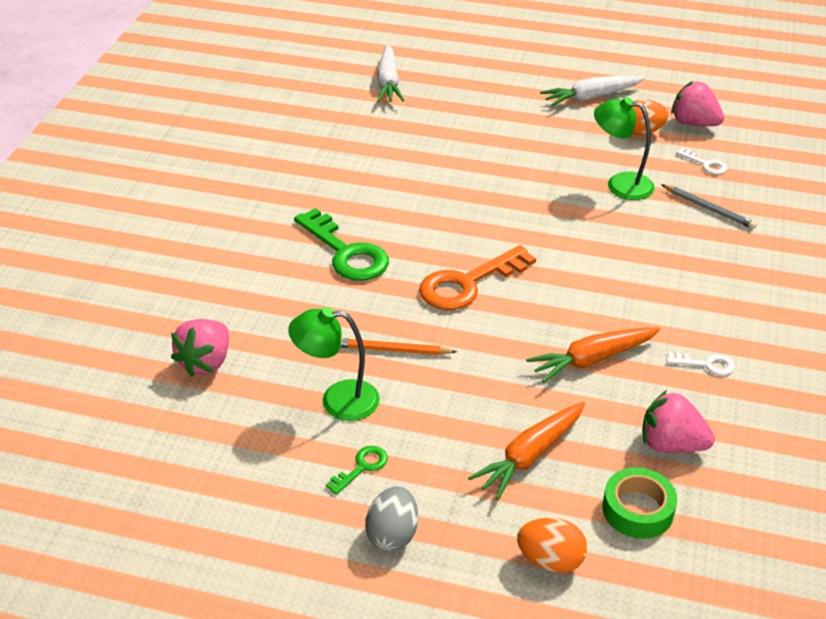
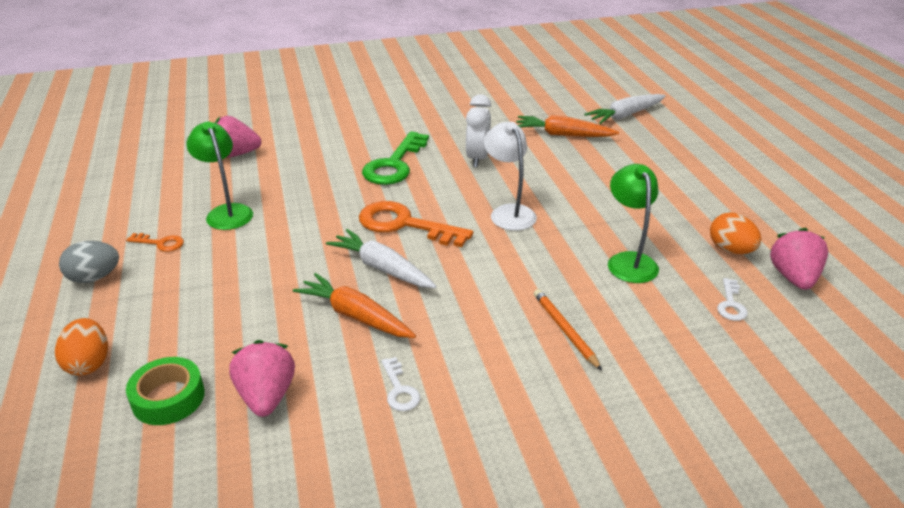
camera: 60 degrees right, 5 degrees down
(362, 467) = (160, 243): green key -> orange key
(385, 197) = (477, 158): none -> white clock
(392, 350) = (297, 216): orange pencil -> orange pencil (565, 330)
(498, 215) = (509, 212): none -> white lamp
(530, 456) = (210, 316): orange carrot -> orange carrot (563, 135)
(591, 97) = (746, 207): white carrot -> white carrot (382, 268)
(709, 209) = (655, 326): grey pencil -> none

